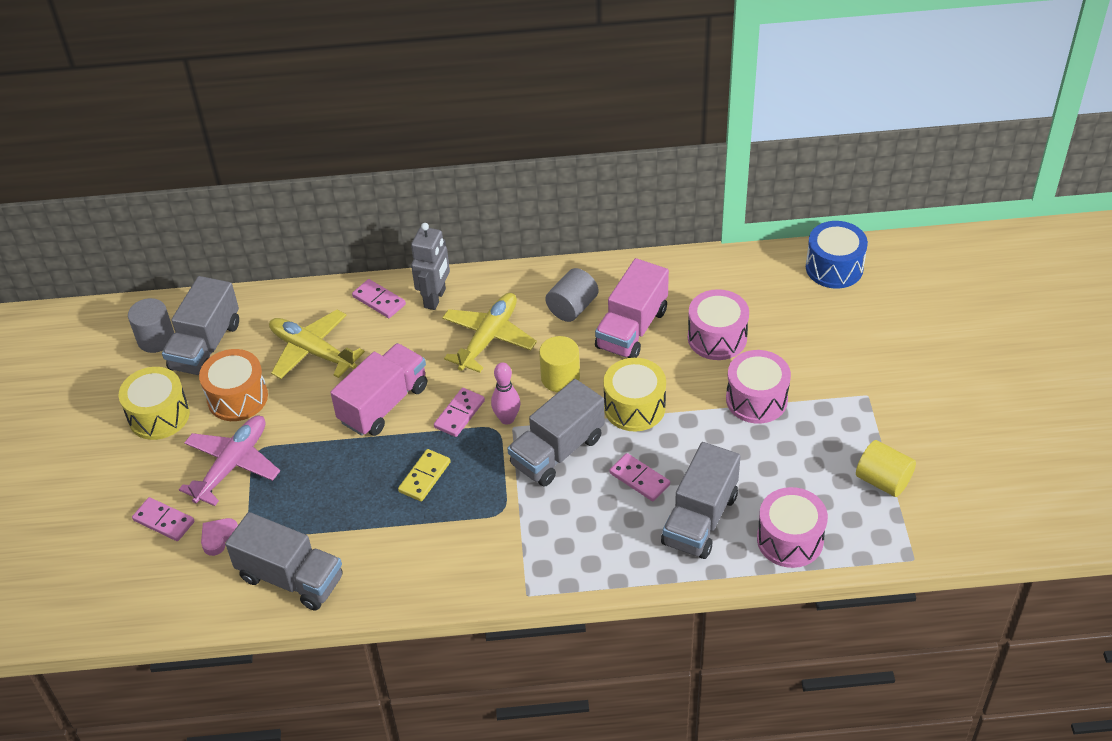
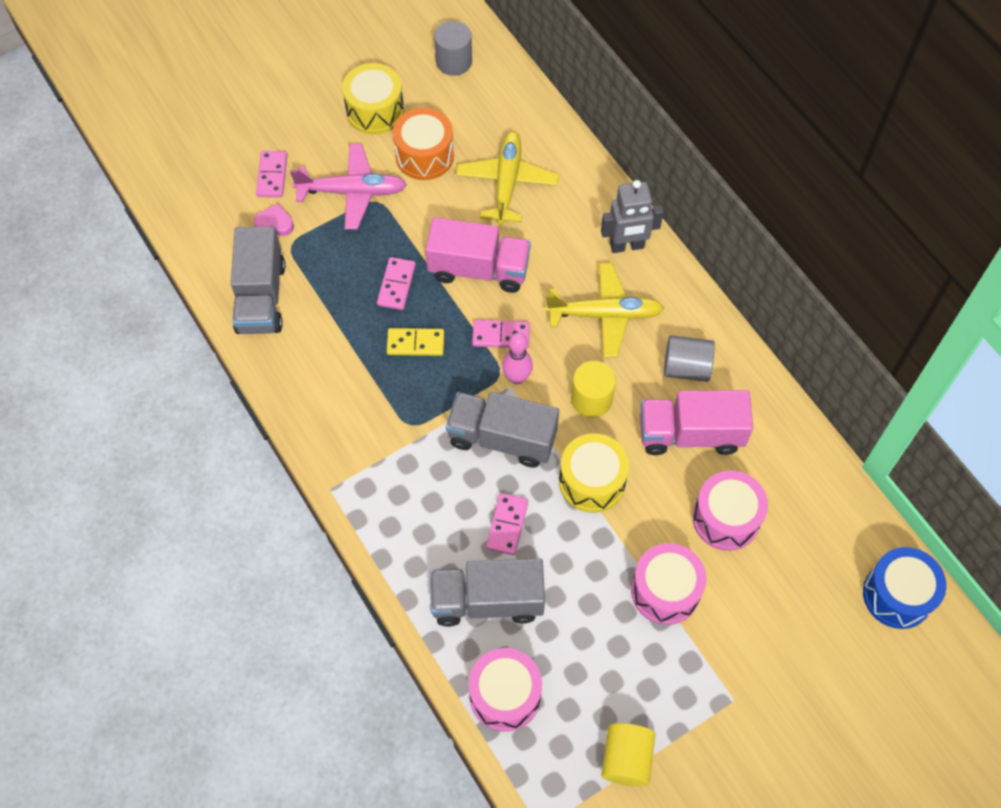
camera: 60 degrees right, 15 degrees up
(205, 346) = (467, 101): grey truck -> none
(379, 300) = (596, 202): pink domino -> pink domino (396, 285)

